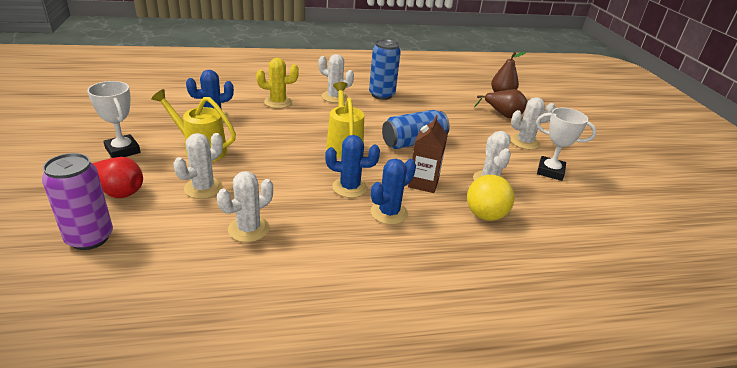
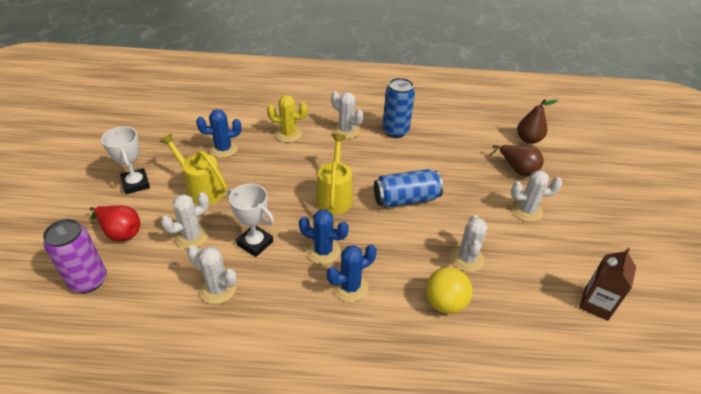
camera: 15 degrees right, 10 degrees up
(249, 229) = (218, 289): white cactus -> white cactus turned 60 degrees clockwise
(423, 183) = (397, 254): brown carton -> brown carton (596, 304)
(550, 171) = (539, 254): white trophy -> white trophy (255, 243)

